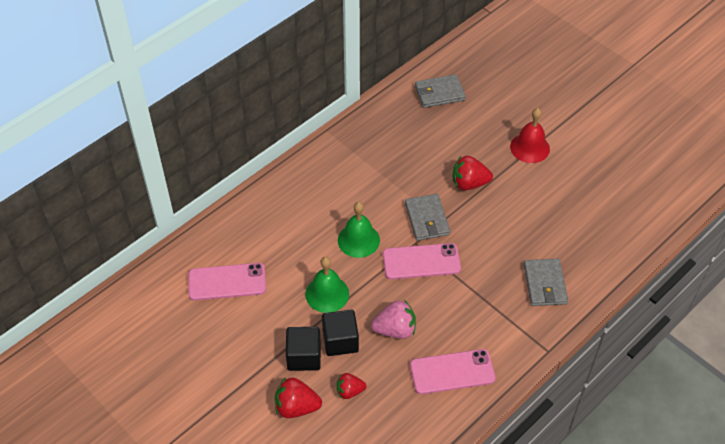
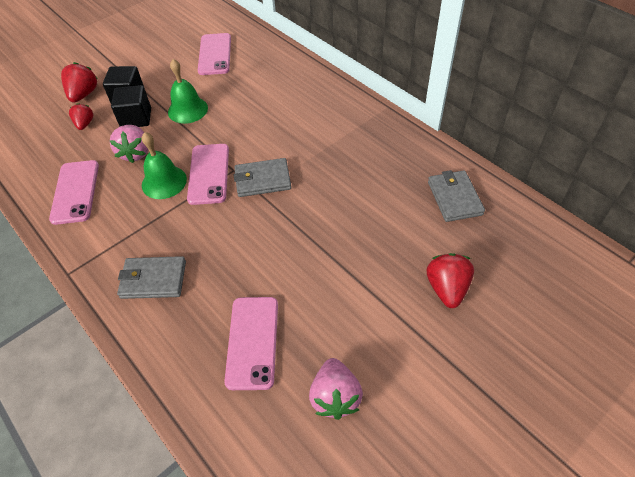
camera: 95 degrees right, 0 degrees up
(358, 240) = (244, 129): green bell -> green bell (164, 182)
(469, 183) = (309, 218): red strawberry -> red strawberry (447, 288)
(530, 147) = (366, 285): red bell -> none
(588, 212) = (252, 342): none -> pink phone
(619, 164) = (335, 397): none -> pink strawberry

